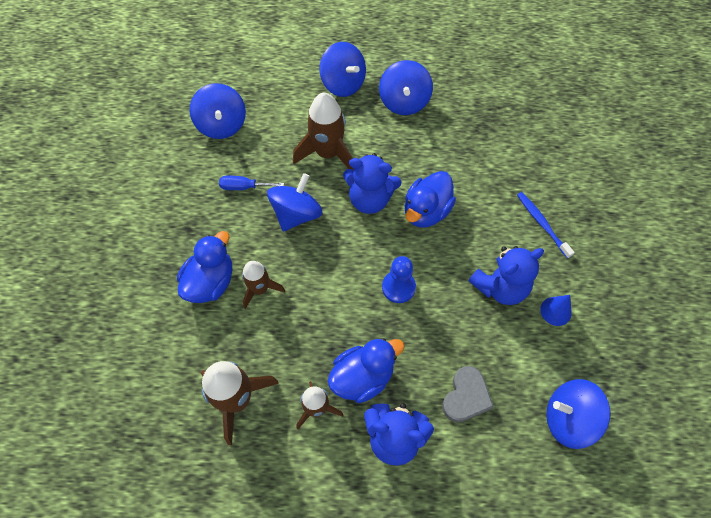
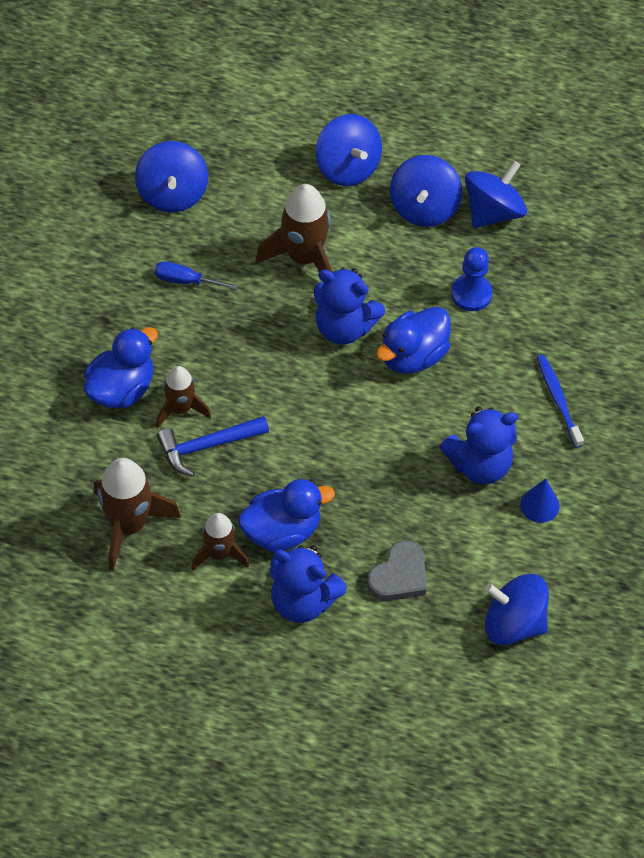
camera: 10 degrees right, 5 degrees down
(287, 316) = (207, 446): none -> blue hammer
(296, 214) = (245, 327): blue spinning top -> blue spinning top (493, 211)
(398, 287) = (352, 440): blue pawn -> blue pawn (471, 294)

